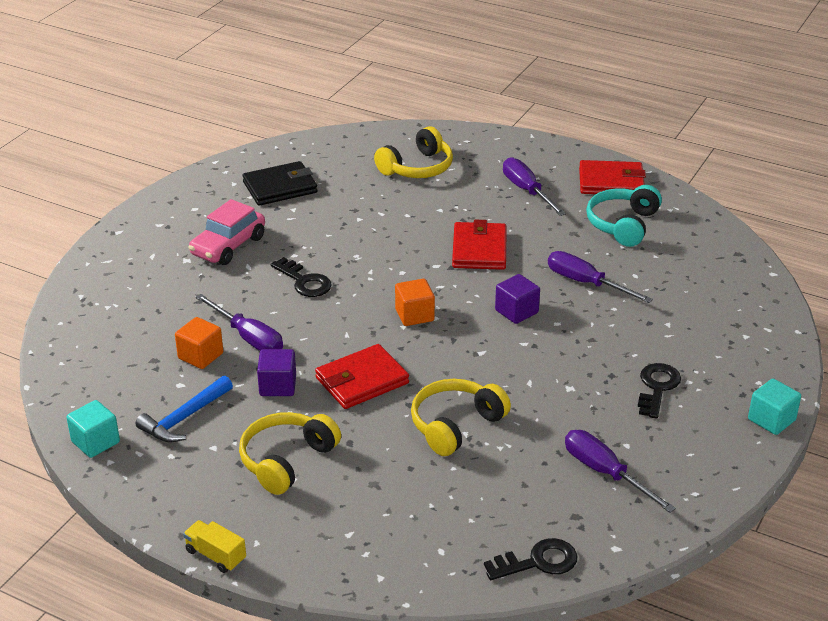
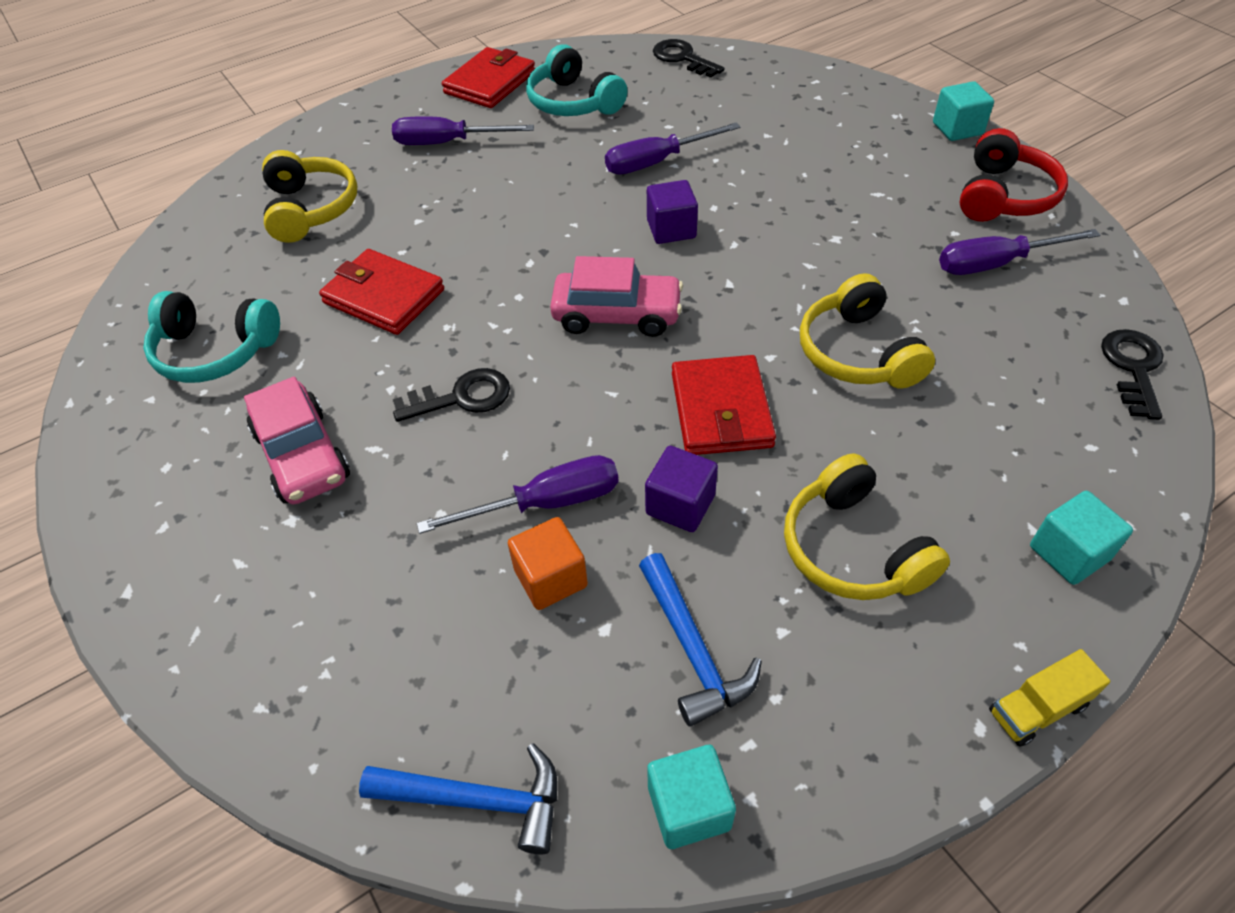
camera: 60 degrees left, 15 degrees up
(68, 376) = (478, 799): none -> blue hammer
(280, 187) = (215, 351): black wallet -> turquoise headphones
(338, 552) = (1069, 553): none -> turquoise cube
(414, 315) = (617, 315): orange cube -> pink car
(479, 250) = (529, 217): red wallet -> red wallet (384, 296)
(657, 387) = (869, 179): black key -> black key (682, 58)
(697, 462) = (1003, 196): none -> red headphones

